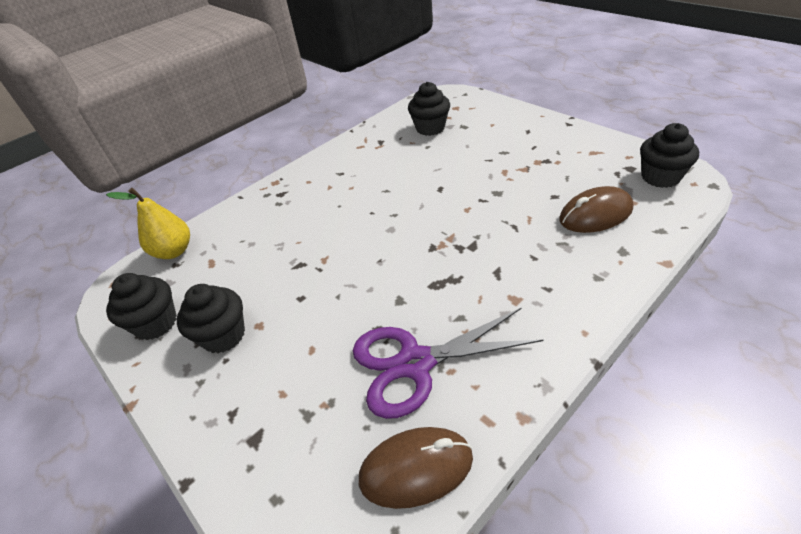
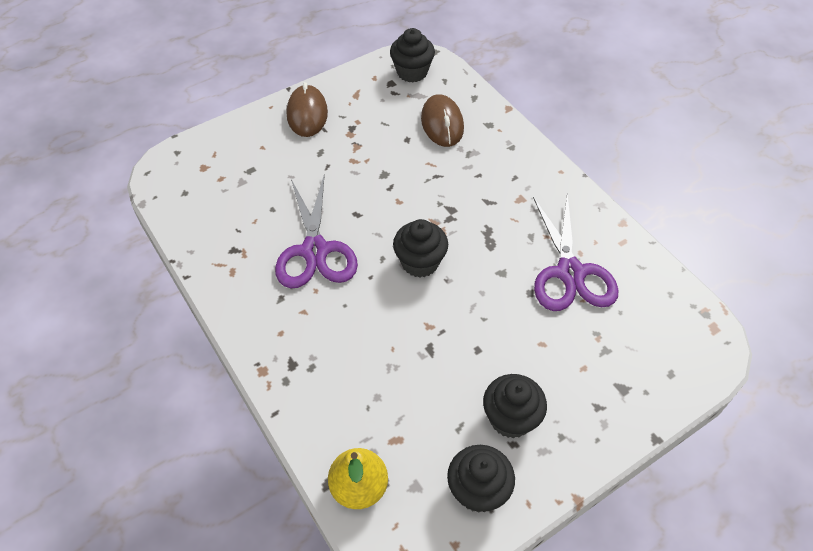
camera: 85 degrees left, 10 degrees up
(391, 176) = (314, 251): none -> purple scissors
(416, 468) = (654, 287): brown mouse -> brown mouse (307, 114)
(430, 128) = (235, 199): black cupcake -> black cupcake (420, 262)

